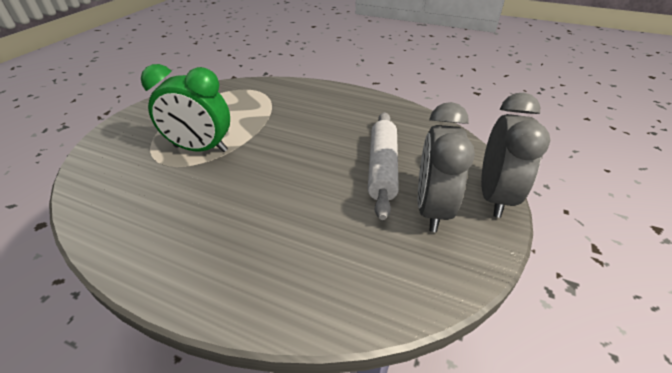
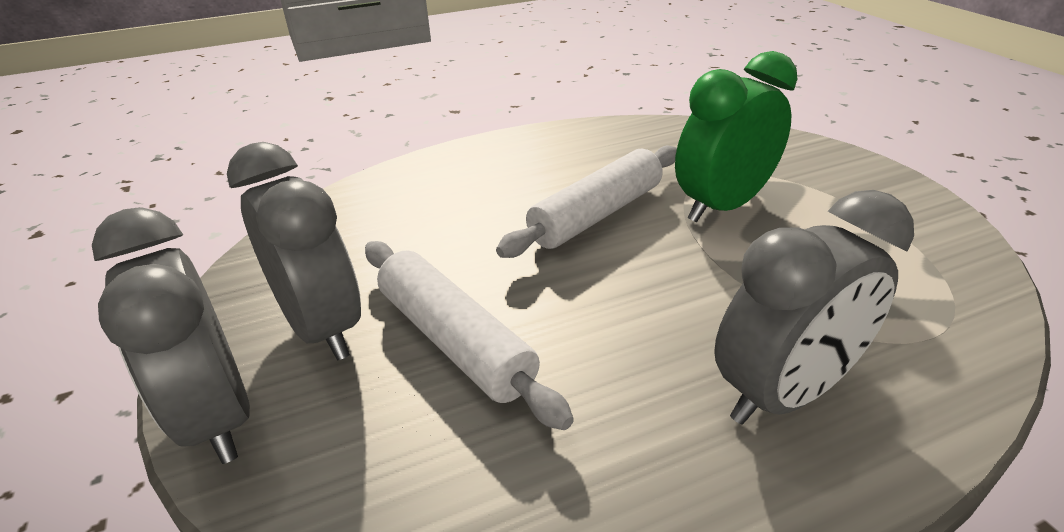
camera: 135 degrees right, 5 degrees down
(246, 181) = (596, 214): none -> white rolling pin
(314, 103) = (783, 394): none -> grey clock

